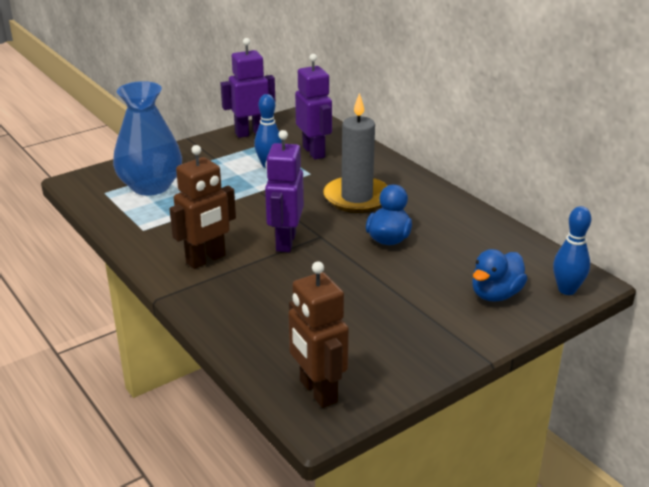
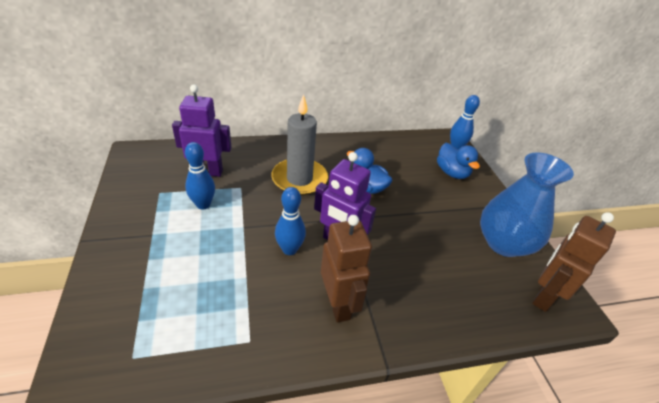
camera: 70 degrees left, 10 degrees up
(151, 186) = (161, 306): blue vase -> blue vase (504, 243)
(250, 133) = (129, 194): purple robot -> none
(251, 219) = (289, 249): none -> blue bowling pin
(317, 391) = (543, 296): brown robot -> brown robot turned 135 degrees clockwise

